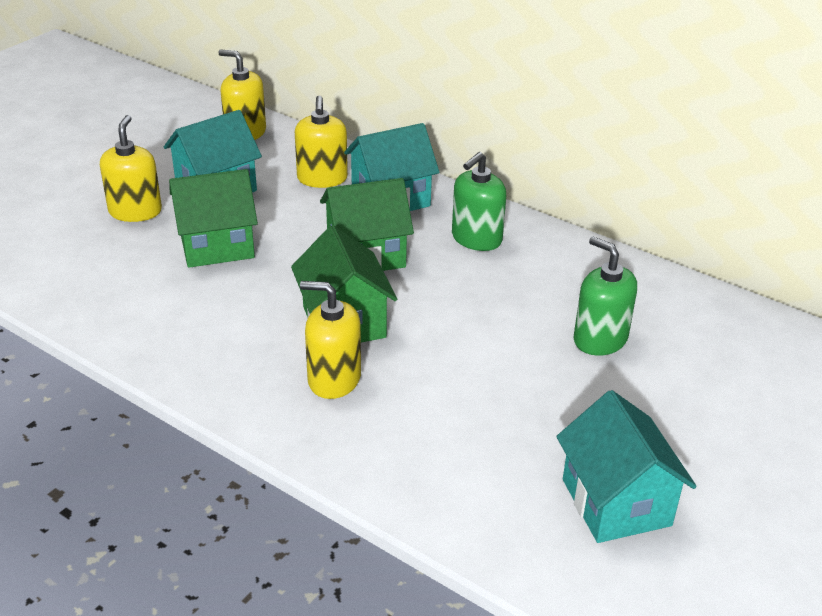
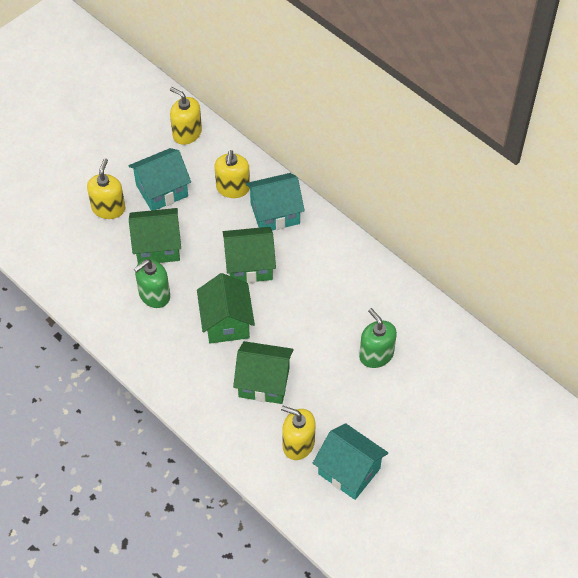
camera: 10 degrees right, 20 degrees up
(334, 379) = (213, 366): yellow soap dispenser -> yellow soap dispenser (298, 444)
(425, 392) = (264, 382): none -> green house
(476, 239) = (323, 258): green soap dispenser -> green soap dispenser (154, 295)
(616, 502) = (349, 471): turquoise house -> turquoise house turned 45 degrees counterclockwise

